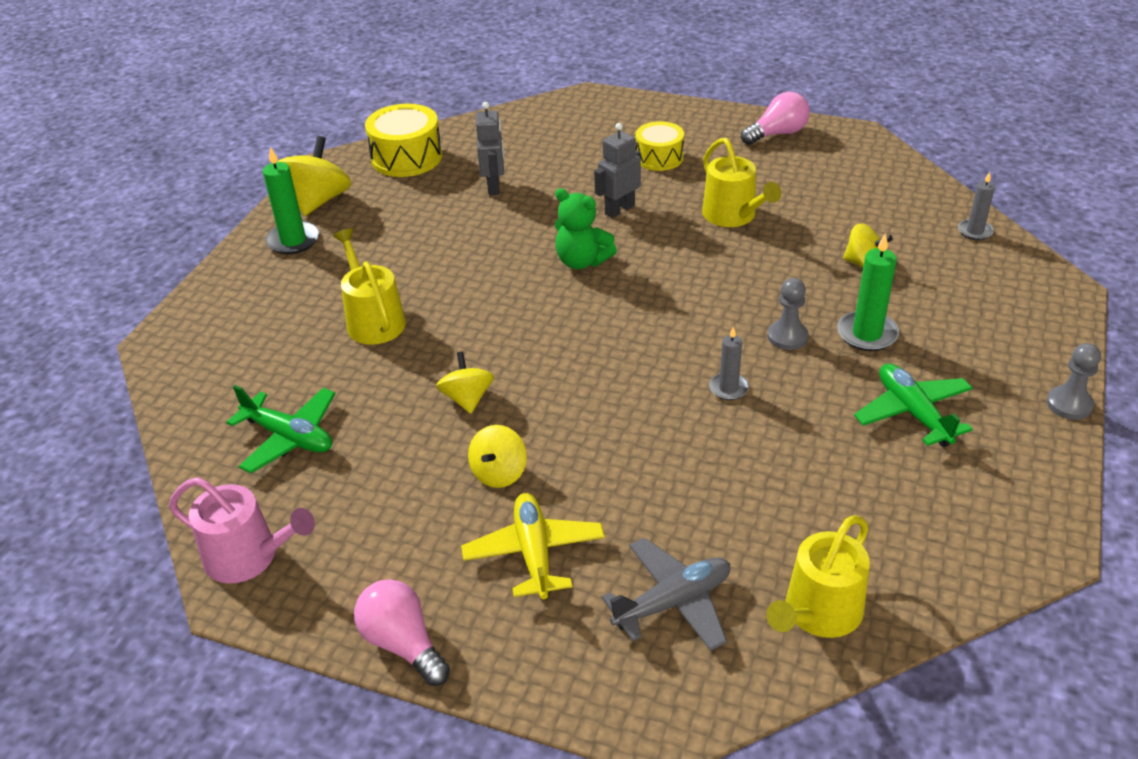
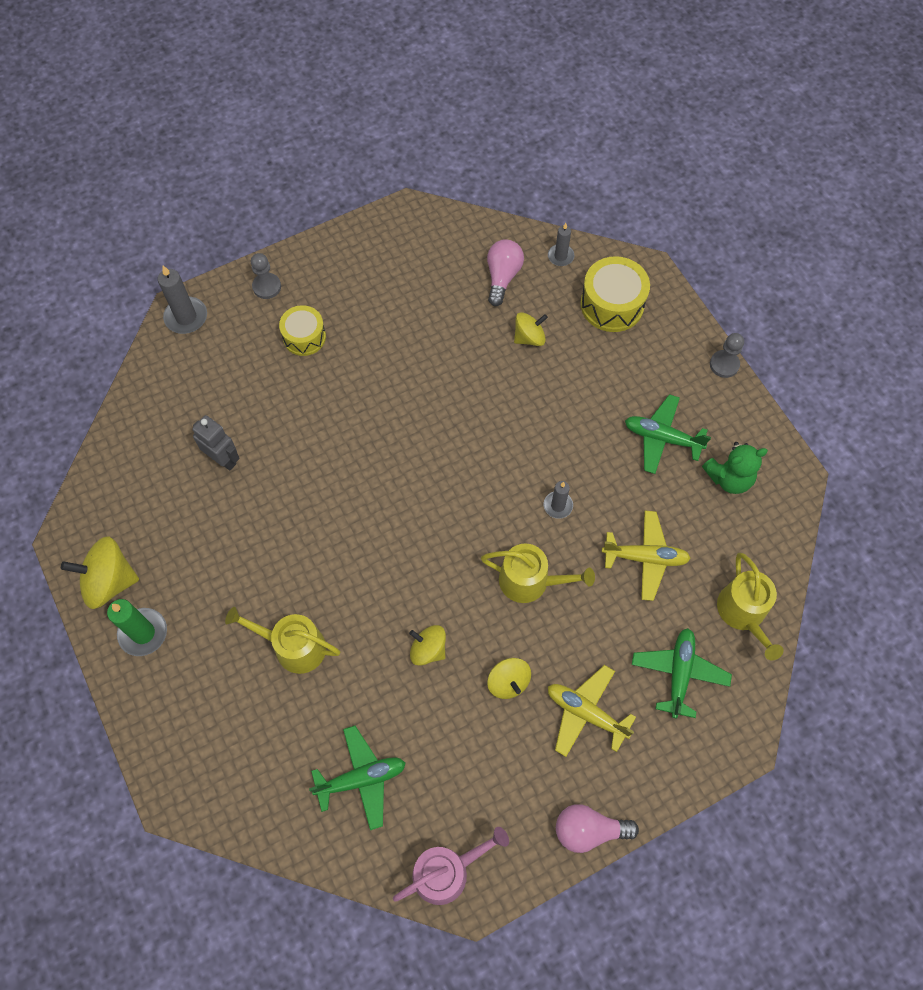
camera: 50 degrees left, 25 degrees up
(318, 201) = (109, 581): yellow spinning top -> yellow spinning top turned 60 degrees counterclockwise
(406, 157) = (120, 483): yellow drum -> yellow drum (612, 304)
(582, 261) = (364, 478): green teddy bear -> green teddy bear (729, 478)
(587, 102) = (186, 317): none -> grey candle
(619, 209) = (334, 410): grey robot -> none
(673, 602) = (679, 673): grey plane -> green plane
(733, 216) = (412, 356): yellow watering can -> yellow watering can (530, 581)
(765, 486) = (645, 558): none -> yellow plane
(777, 134) = (356, 250): pink light bulb -> pink light bulb (502, 277)
(787, 337) = (547, 436): grey pawn -> grey pawn (267, 287)
(867, 334) = (585, 397): green candle -> none

